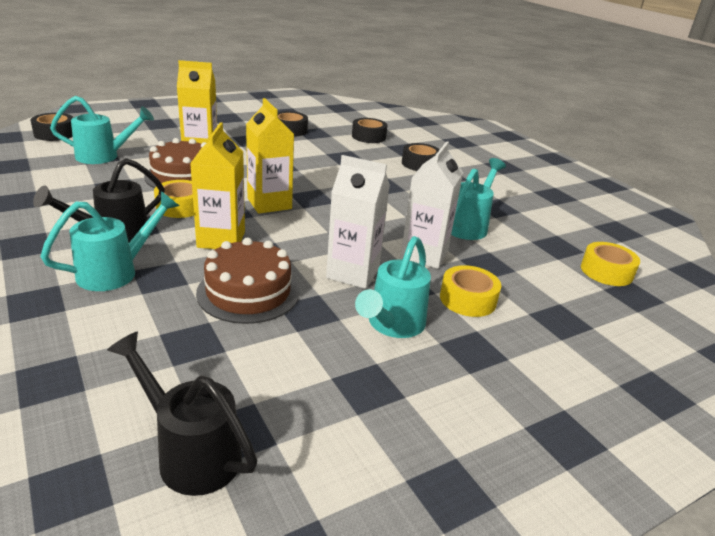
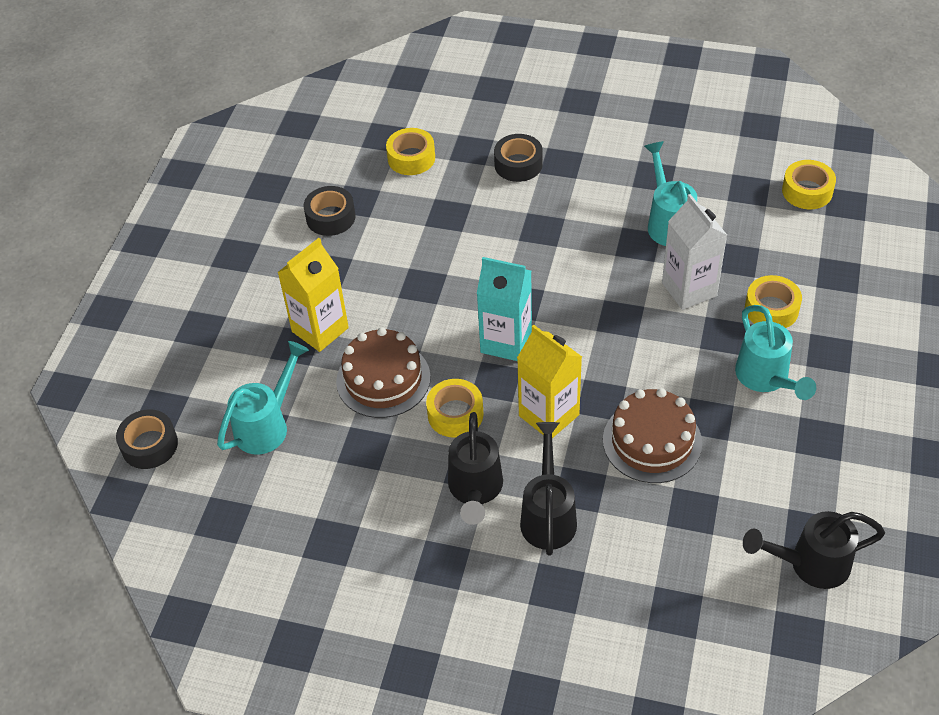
camera: 40 degrees left, 20 degrees up
(116, 272) = (548, 515): turquoise watering can -> black watering can
(269, 203) = (506, 342): yellow carton -> turquoise carton
(353, 273) = (678, 356): white carton -> none
(368, 136) = (411, 158): black tape -> yellow tape

